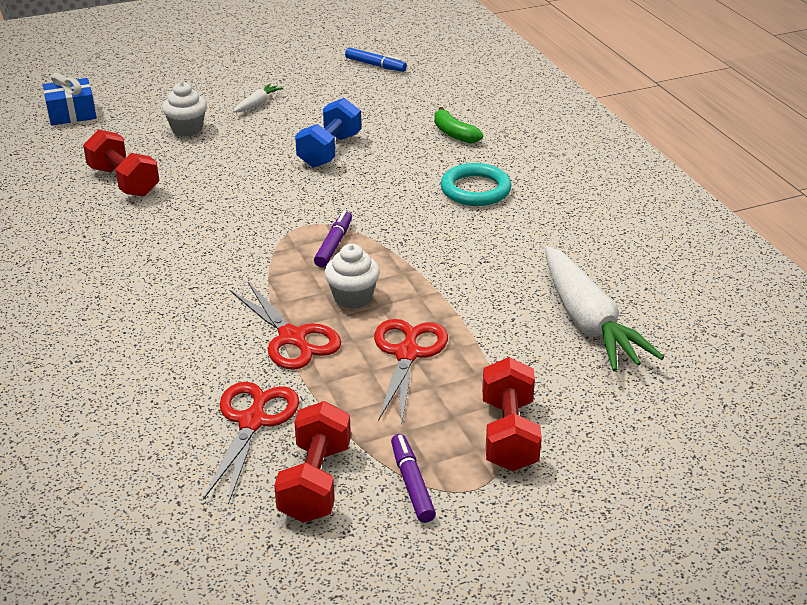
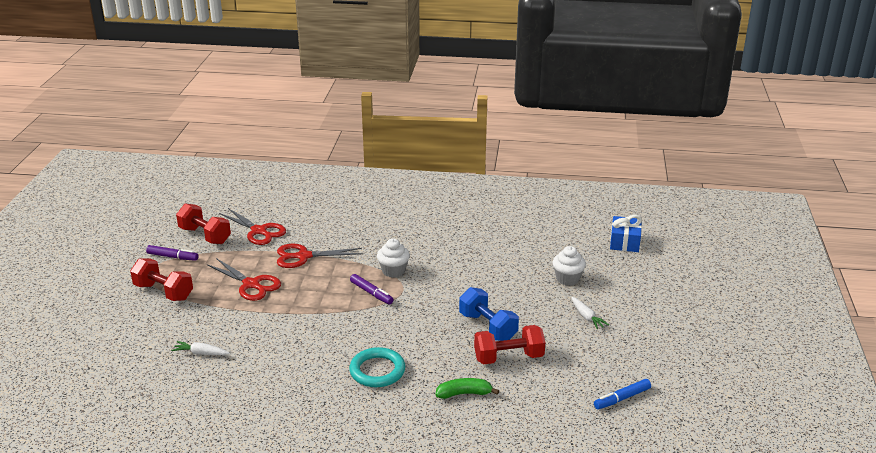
camera: 120 degrees right, 5 degrees down
(124, 181) = (513, 243): red dumbbell -> red dumbbell (508, 357)
(352, 297) = (315, 283): white cupcake -> white cupcake (393, 271)
(588, 322) = (201, 353): white carrot -> white carrot, size x0.44

